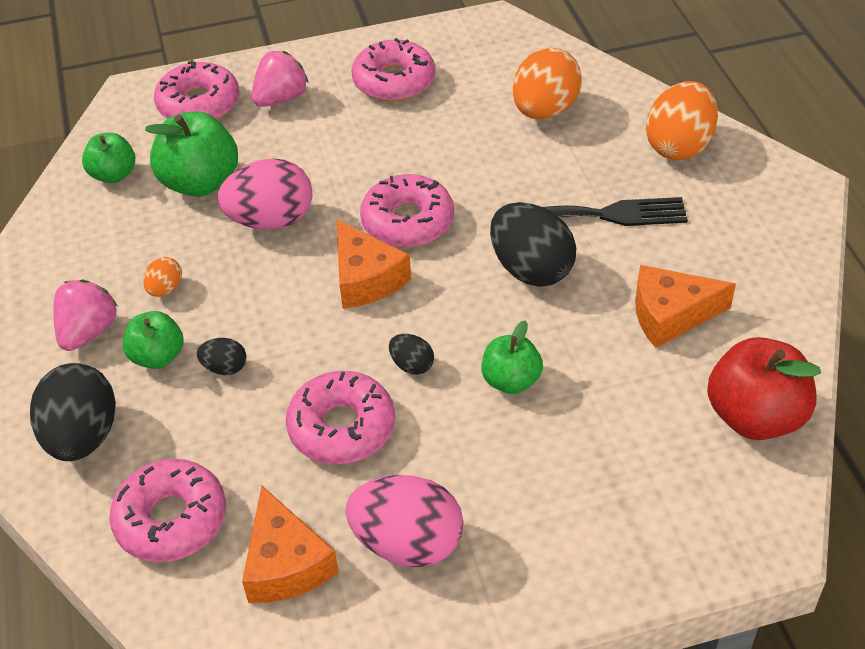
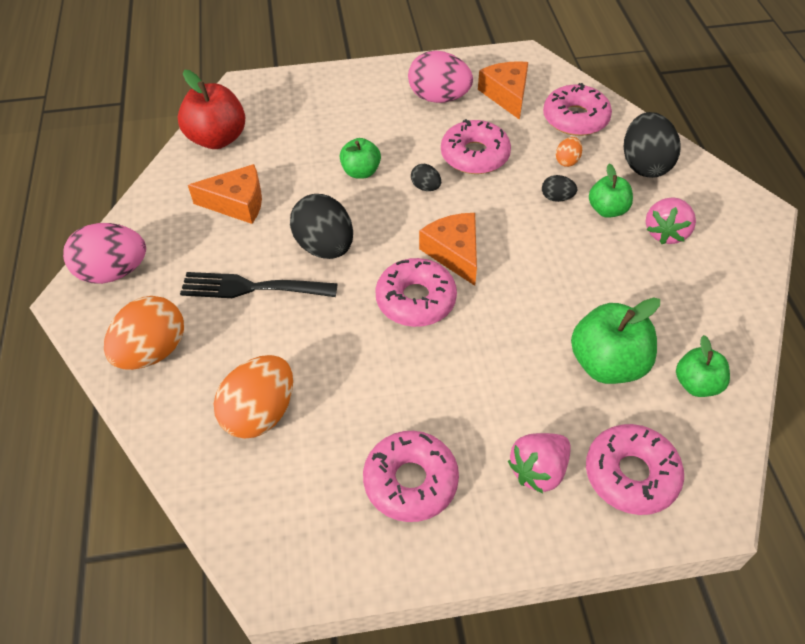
camera: 175 degrees left, 5 degrees up
(165, 289) = (614, 260): orange egg -> orange egg (567, 161)
(271, 220) = (535, 314): pink egg -> pink egg (113, 272)

